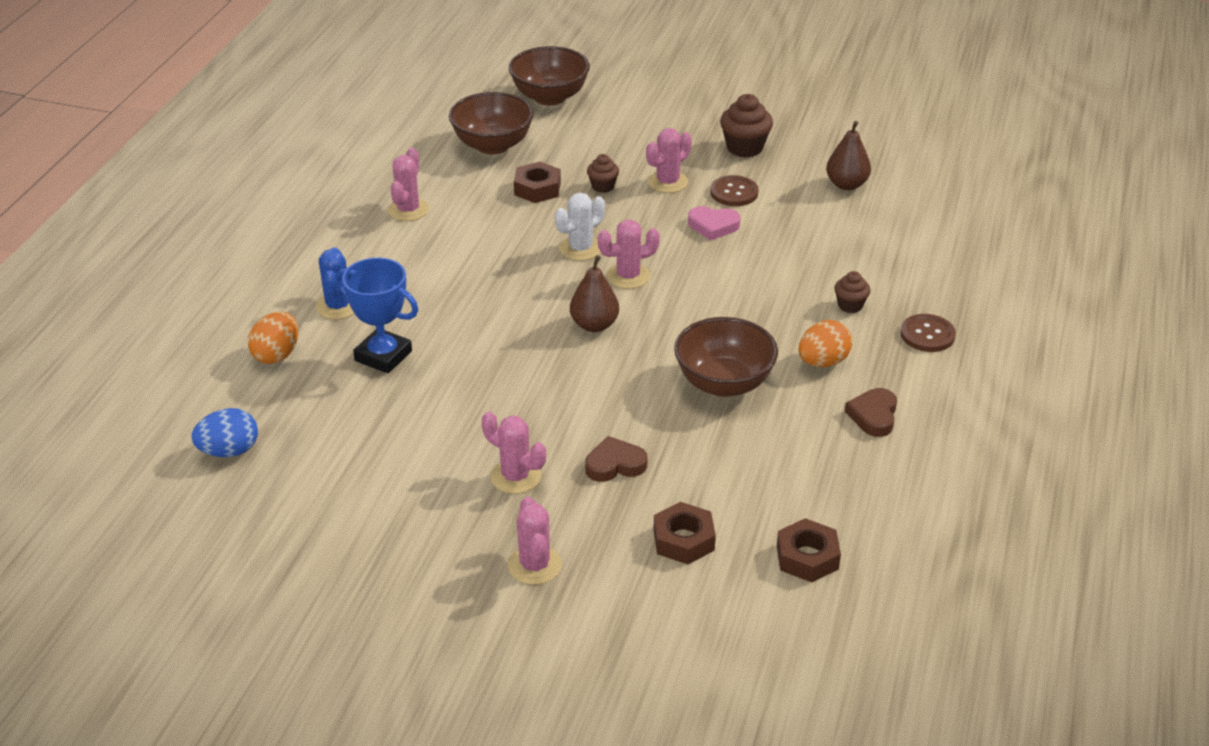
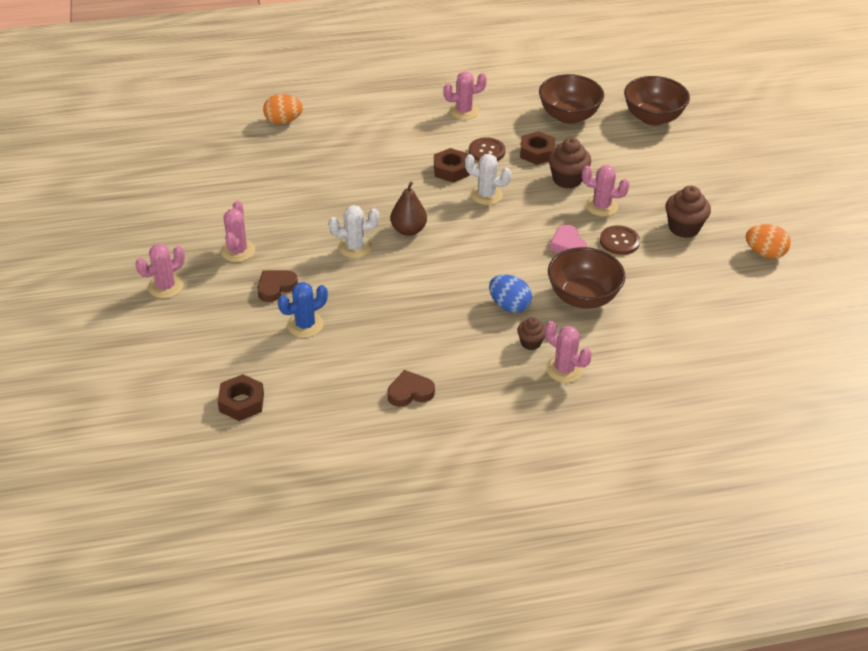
camera: 60 degrees right, 5 degrees up
(229, 451) = (190, 139): blue egg -> blue egg (509, 305)
(338, 306) = (345, 124): blue cactus -> blue cactus (305, 325)
(383, 356) = (311, 159): blue trophy -> none
(591, 376) = (355, 247): none -> white cactus
(603, 186) = (567, 179): brown cupcake -> brown cupcake, size x1.68
(615, 464) = (276, 287): brown heart -> brown heart turned 90 degrees counterclockwise
(628, 276) = (474, 226): pink cactus -> pink cactus (564, 369)
(683, 540) = (224, 341): brown nut -> brown nut (451, 170)
(724, 383) = (392, 308): brown bowl -> brown bowl (583, 297)
(823, 362) = (452, 349): orange egg -> orange egg (764, 253)
(846, 185) = (687, 295): brown pear -> none
(927, 335) = (528, 394): brown button -> brown button (486, 151)

